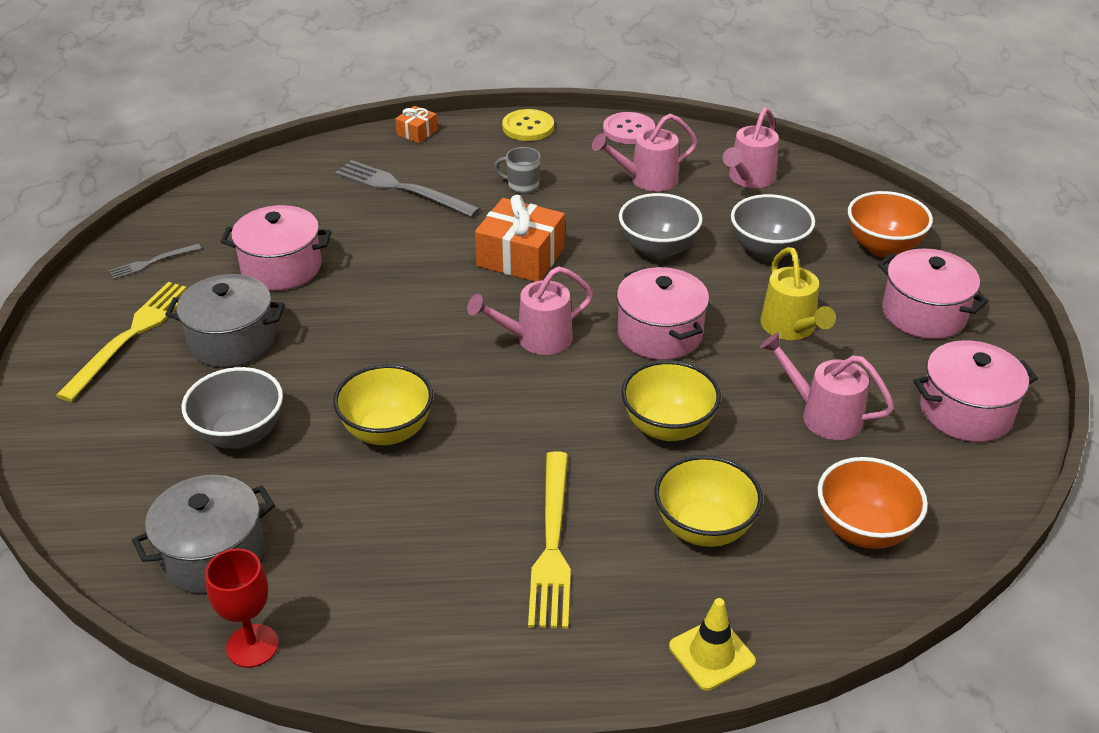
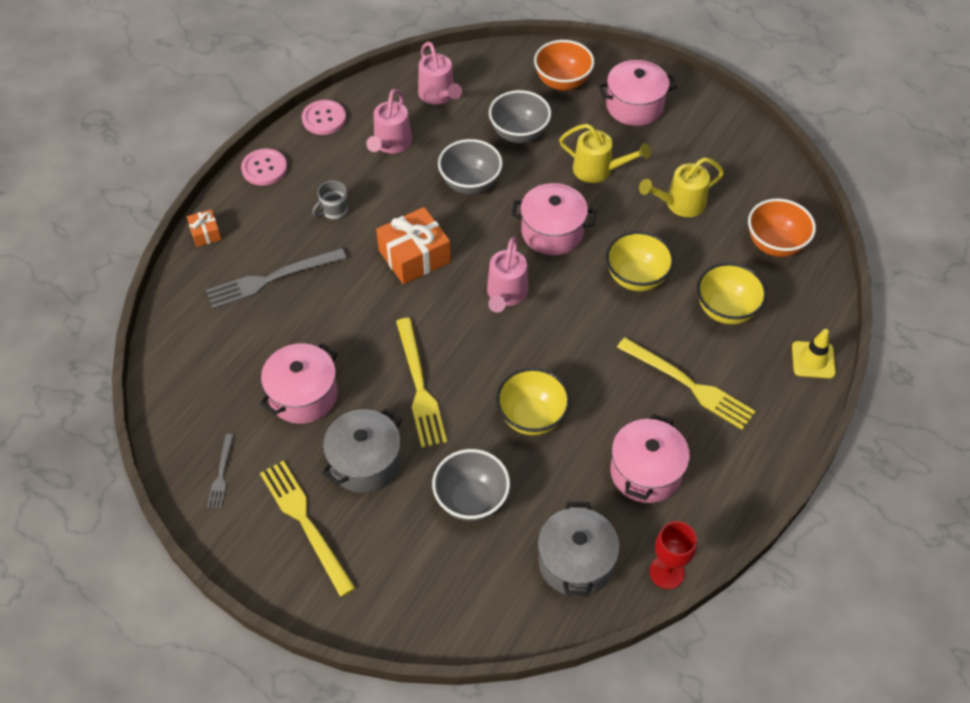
camera: 55 degrees left, 15 degrees up
(357, 334) = (419, 386): none -> yellow fork
(528, 127) = (264, 168): yellow button -> pink button
(822, 415) = (679, 204): pink watering can -> yellow watering can
(966, 412) = (723, 144): pink pot -> pink pot (645, 472)

